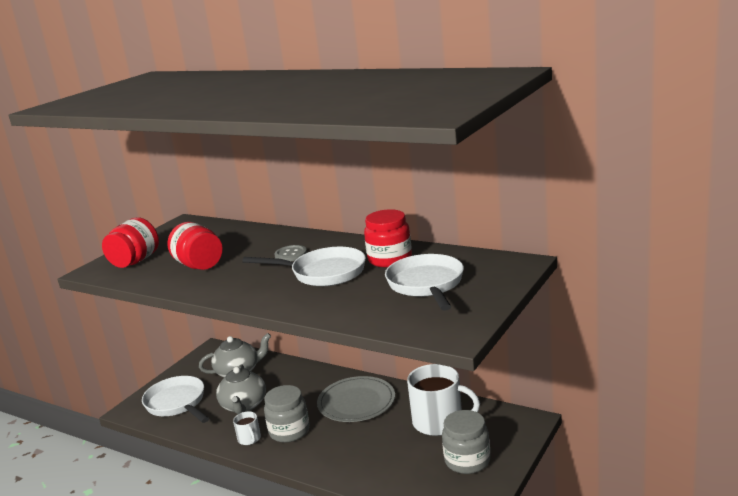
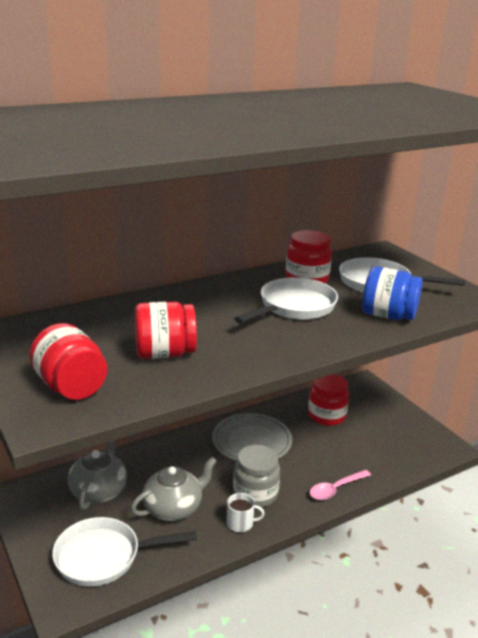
camera: 65 degrees left, 5 degrees up
(244, 406) = (174, 508): grey teapot -> grey teapot turned 60 degrees counterclockwise
(291, 255) = (222, 308): grey button -> none
(331, 466) = (336, 489): none -> pink spoon
(355, 307) = (388, 315): none -> blue jar
(439, 422) = (326, 415): white mug -> red jar
(467, 461) = (388, 424): grey jar -> none

